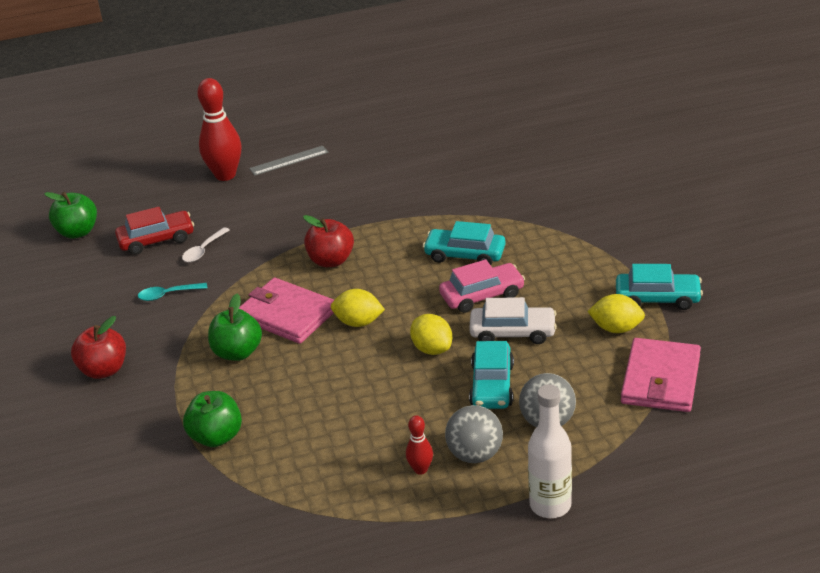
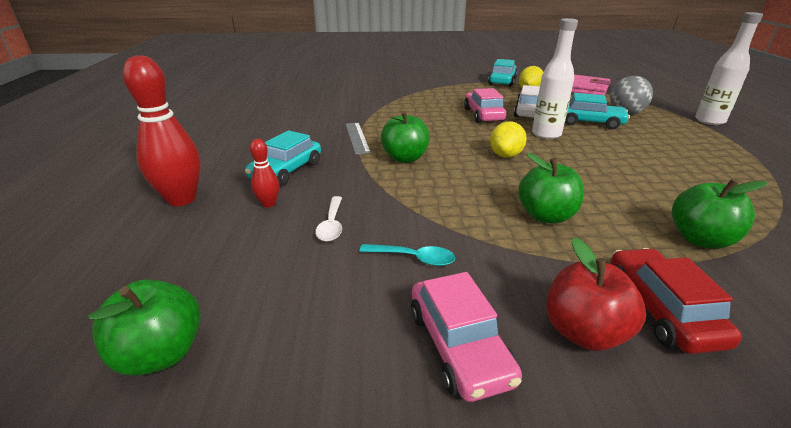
camera: 80 degrees left, 5 degrees down
(89, 324) = (459, 346): none -> pink car
(156, 240) = (273, 261): red car -> red car (661, 310)
(168, 295) = (413, 258): turquoise spoon -> turquoise spoon turned 75 degrees counterclockwise
(203, 250) = (331, 225): white spoon -> white spoon turned 45 degrees clockwise
(287, 314) = (484, 184): pink wallet -> none
(289, 161) = (206, 162): grey ruler -> grey ruler (357, 137)
(331, 260) = (405, 158): red apple -> green apple
(420, 469) = (696, 151): red bowling pin -> red bowling pin (268, 204)
(432, 349) = (546, 134): yellow lemon -> white bottle
(465, 255) = (429, 114): turquoise car -> turquoise car (286, 171)
(475, 454) = (669, 134): grey ball -> none

